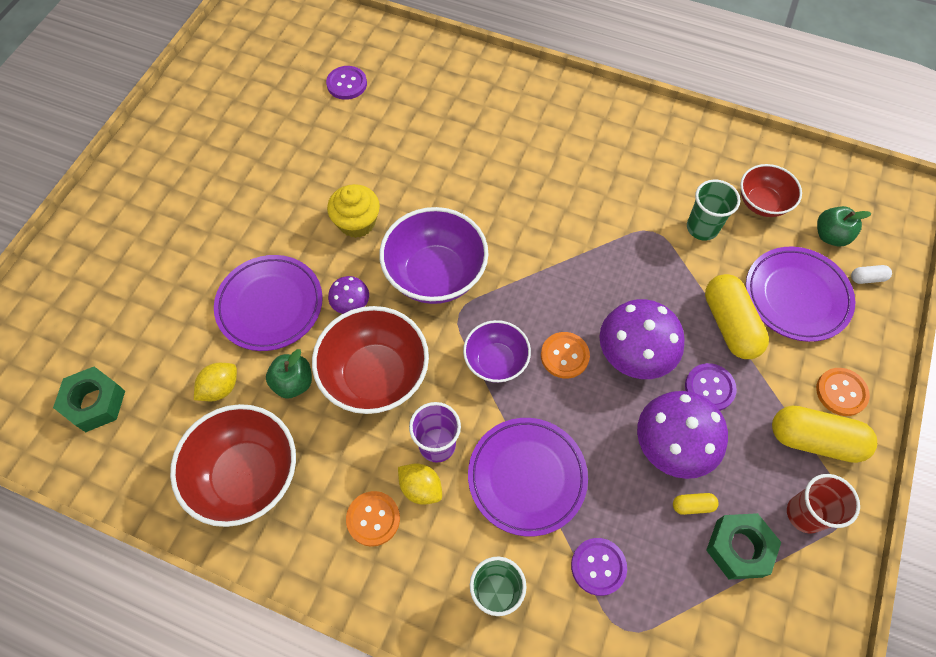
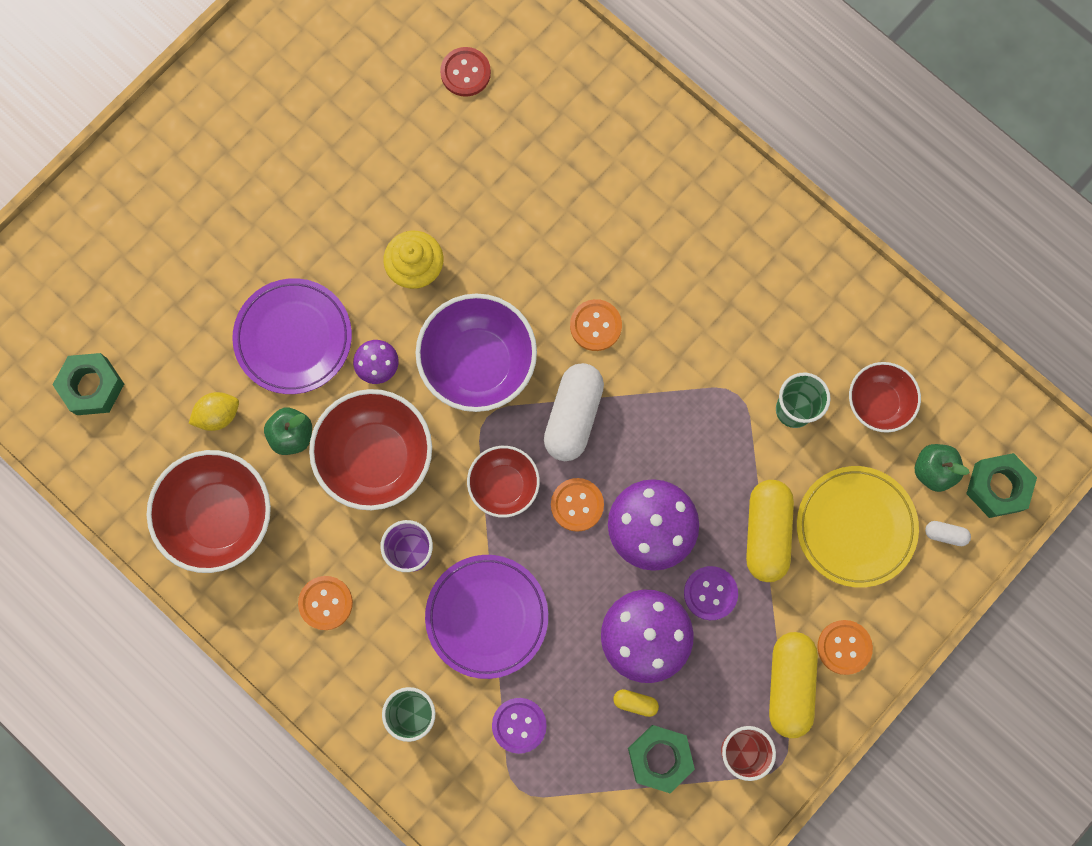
camera: 20 degrees right, 15 degrees up
(347, 84) = (465, 73): purple button -> red button
(421, 488) = (381, 589): yellow lemon -> none
(496, 361) = (504, 485): purple bowl -> red bowl
(519, 218) = (595, 326): none -> orange button
(530, 289) = (573, 416): none -> white capsule
(796, 296) = (855, 527): purple plate -> yellow plate
(814, 440) = (789, 684): yellow capsule -> yellow capsule turned 60 degrees clockwise
(884, 232) = (997, 487): none -> green nut

